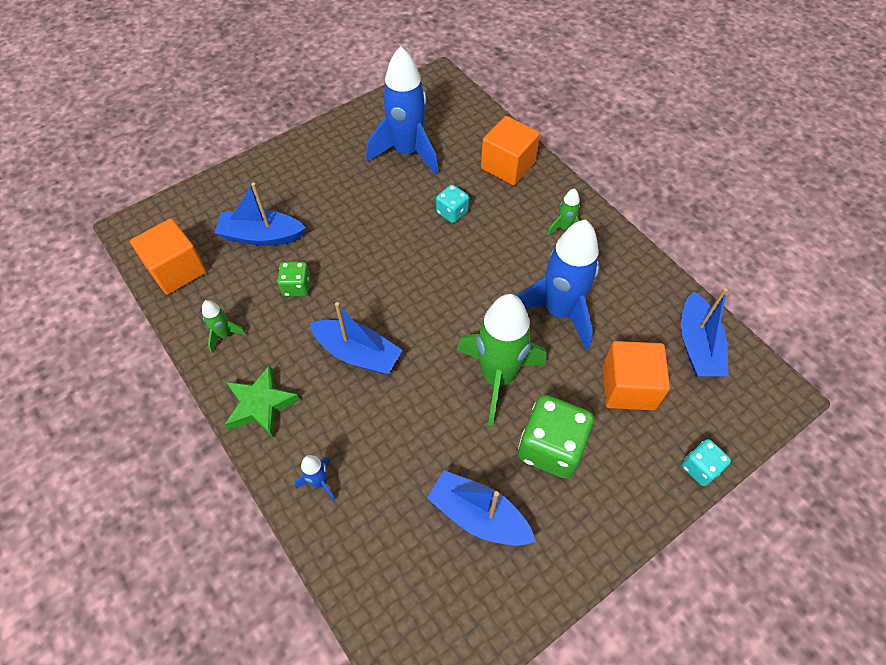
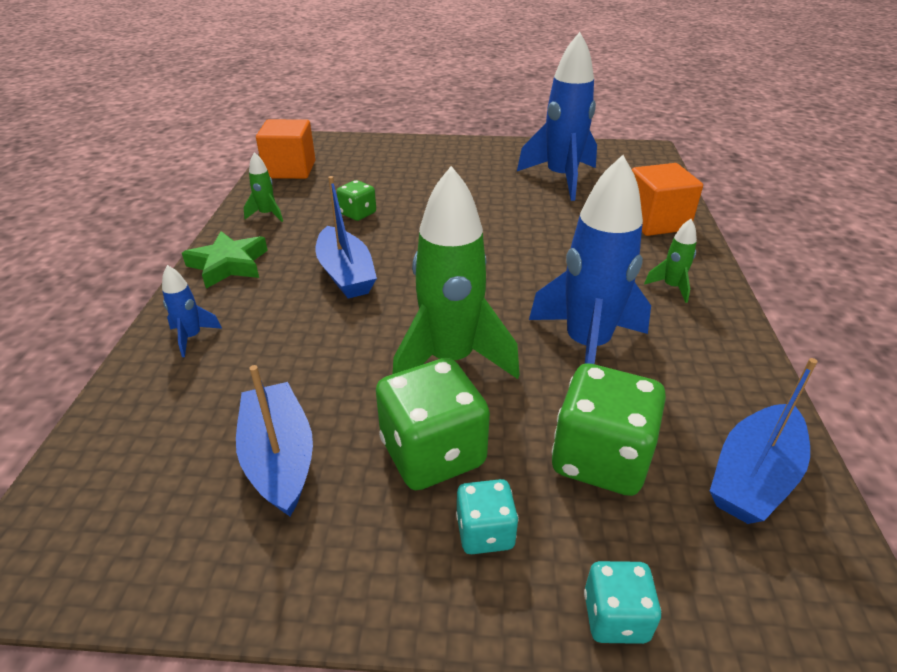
camera: 40 degrees right, 20 degrees down
(261, 236) = (374, 177): blue boat -> none
(452, 212) = (556, 228): turquoise dice -> turquoise dice (485, 532)
(628, 387) = (600, 458): orange cube -> green dice

